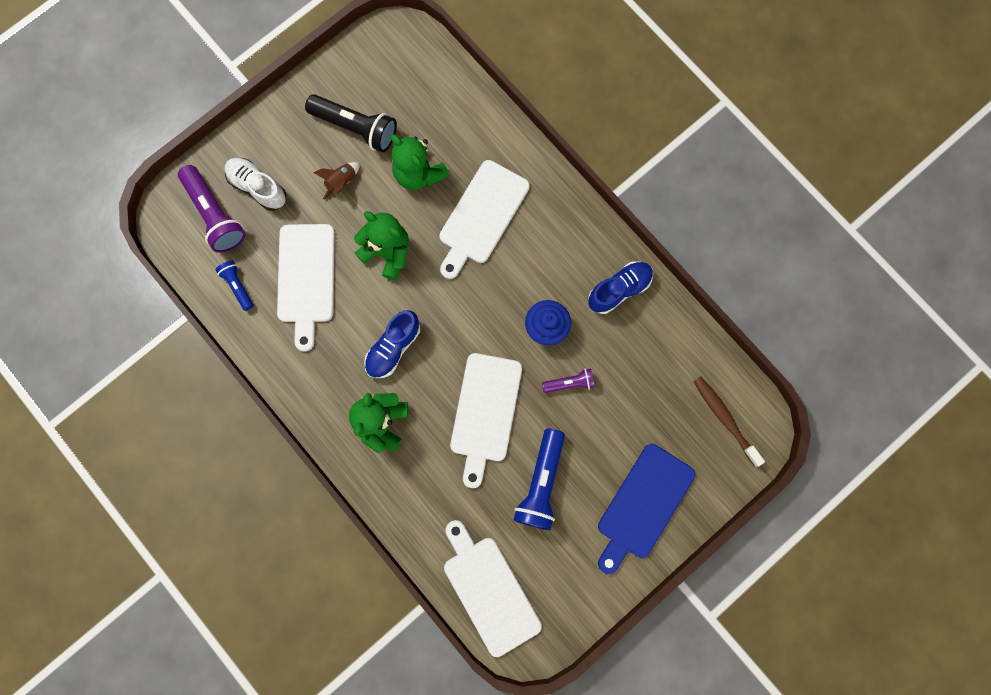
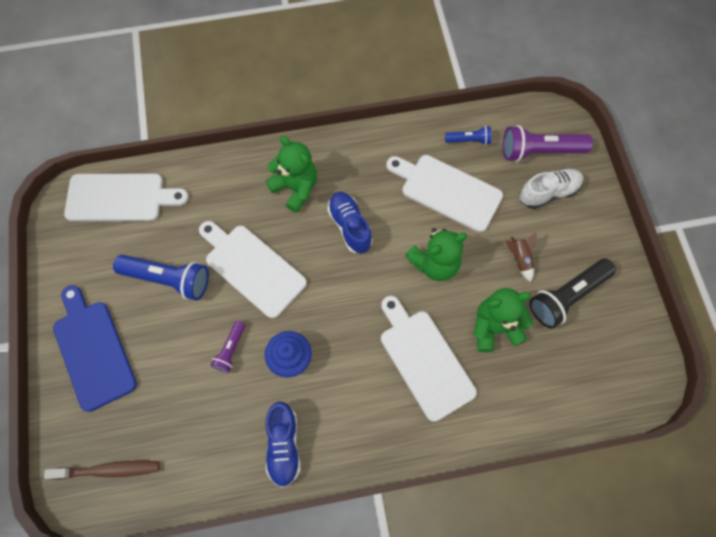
camera: 120 degrees right, 10 degrees down
(541, 483) = (168, 279): blue flashlight -> blue flashlight turned 150 degrees clockwise

